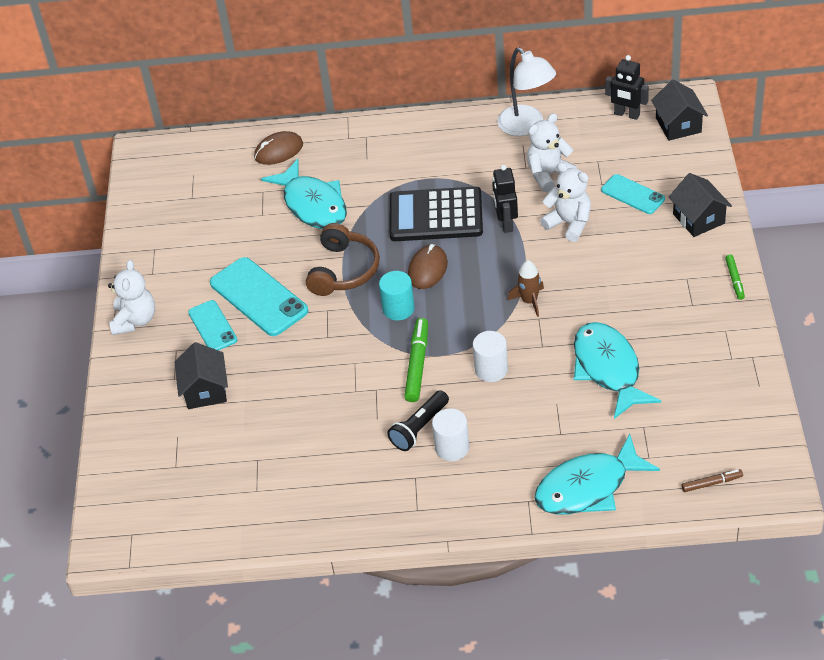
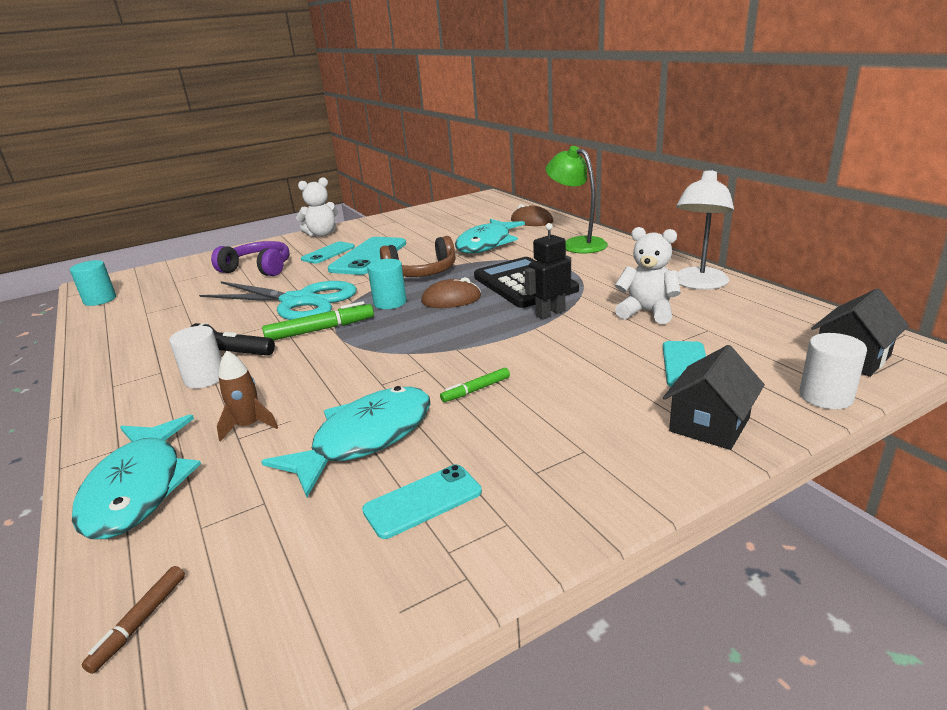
camera: 60 degrees right, 20 degrees down
(175, 533) = (100, 300): none -> turquoise cylinder
(205, 390) = (258, 268): black house -> purple headphones
(337, 369) = (299, 302): none -> turquoise scissors
(376, 149) = (577, 244): none -> green lamp
(491, 369) = (330, 366): white cylinder -> white cylinder (826, 396)
(529, 301) = (447, 356): brown rocket -> brown rocket (249, 426)
(569, 223) = (589, 343): white teddy bear -> none
(588, 487) = (138, 488): turquoise fish -> turquoise fish turned 135 degrees counterclockwise
(626, 114) = (808, 323): black robot -> none
(687, 357) = (423, 501): none -> turquoise phone
(711, 483) = (140, 622): brown marker -> brown marker turned 60 degrees clockwise
(734, 280) = (625, 498): green marker -> green marker (476, 390)

